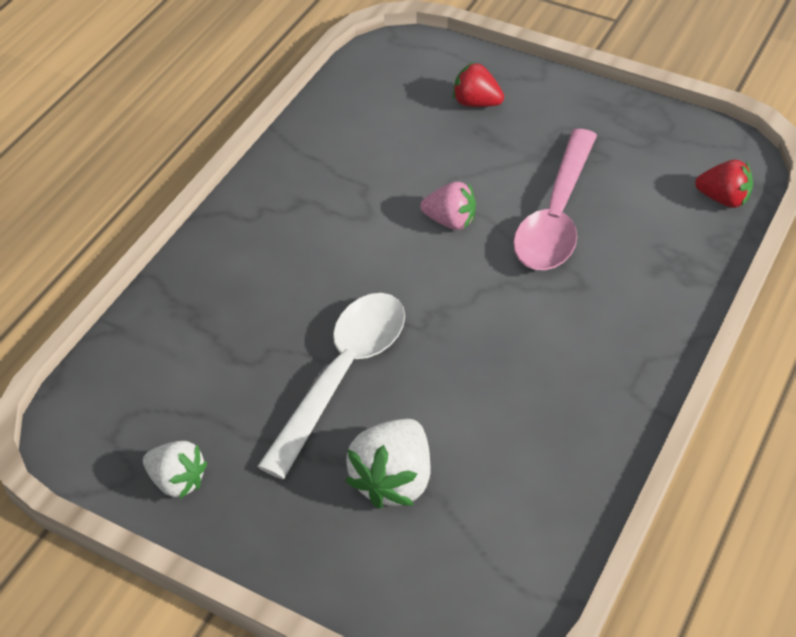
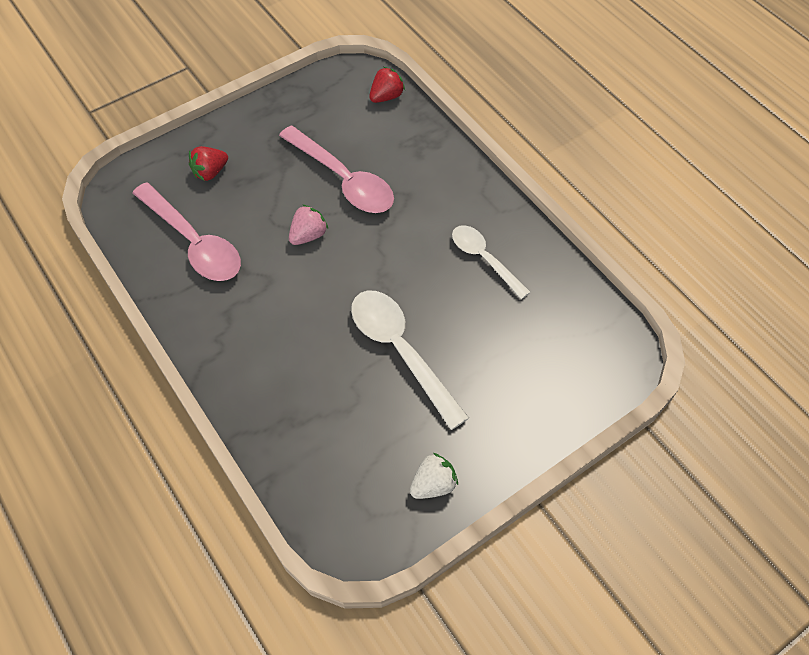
camera: 65 degrees left, 10 degrees up
(373, 134) = (194, 242): none -> pink spoon
(393, 480) = (499, 358): white strawberry -> none
(538, 404) = (484, 259): none -> white spoon

